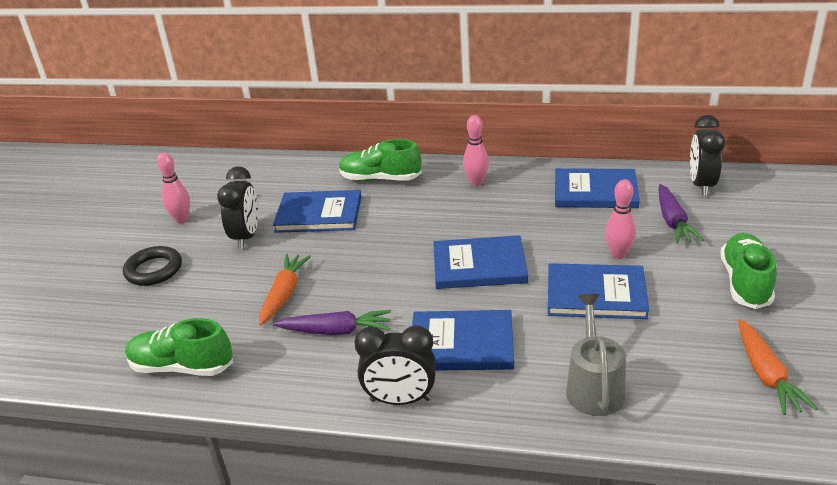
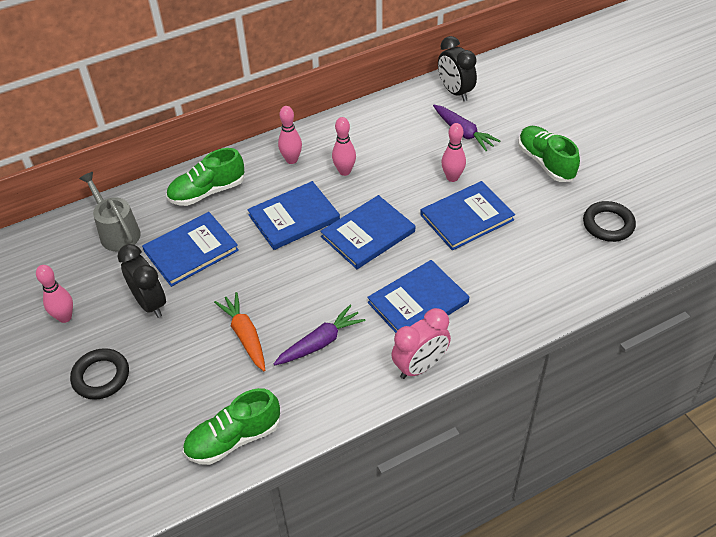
camera: 40 degrees left, 15 degrees up
(400, 400) = (420, 366): black clock -> pink clock
(514, 208) = (344, 171): none -> pink bowling pin
(594, 387) = (526, 287): grey watering can -> grey watering can (117, 232)
(595, 191) = (388, 129): blue book -> blue book (294, 217)
(766, 374) = (608, 224): orange carrot -> black ring

